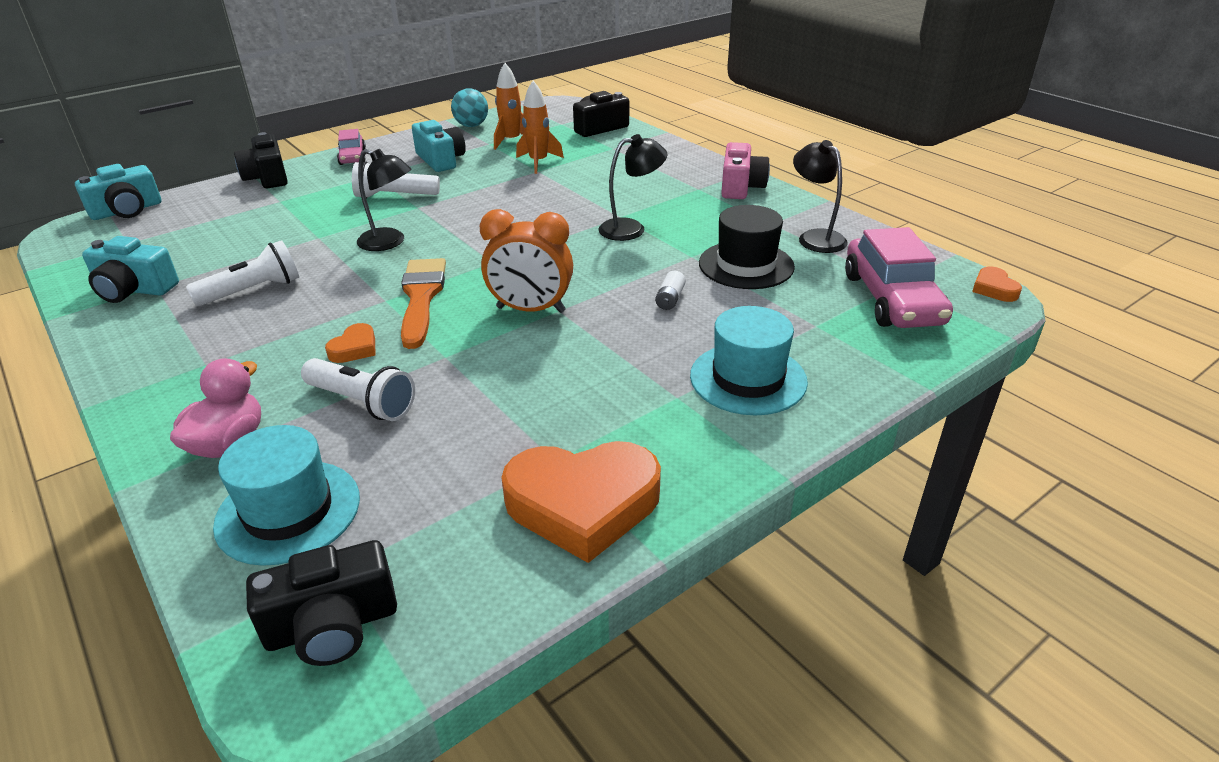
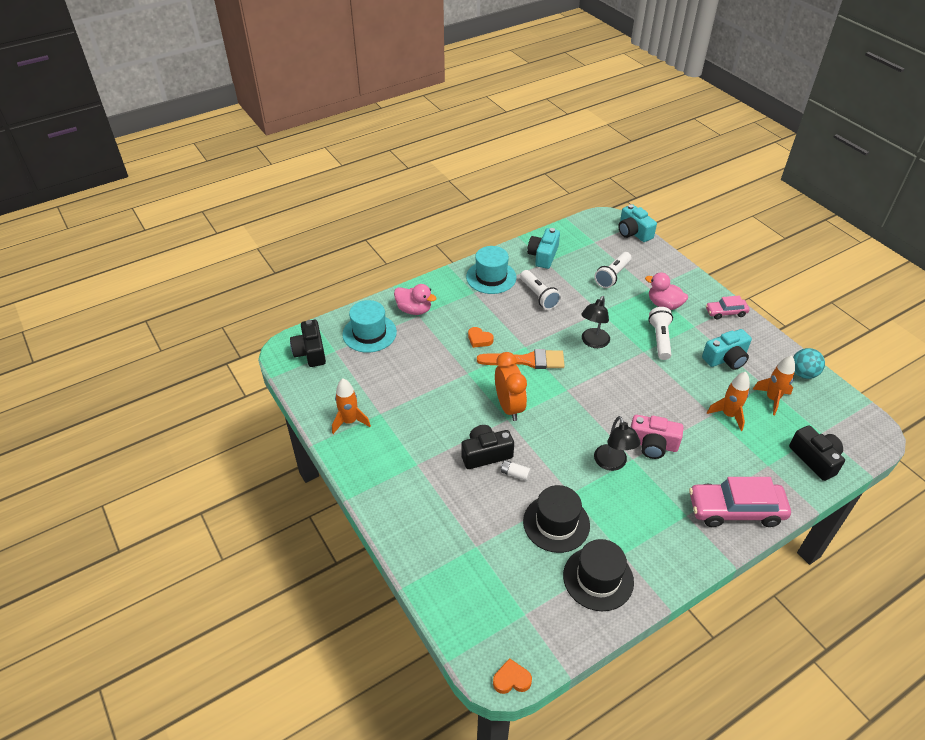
camera: 95 degrees right, 10 degrees up
(267, 177) = (685, 278): black camera -> black camera (485, 454)
(321, 192) = (664, 304): none -> pink duck
(362, 402) = (434, 347): white flashlight -> white flashlight (612, 276)
(531, 309) = (509, 407): orange clock -> orange clock turned 150 degrees clockwise
(583, 504) = (349, 421): orange heart -> orange rocket
(741, 187) = (692, 546): pink camera -> pink camera (652, 445)
(748, 379) = (427, 498): turquoise hat -> turquoise hat (491, 277)
(815, 237) = (598, 578): black lamp -> black hat
(892, 299) = (503, 602): pink car -> pink car (735, 510)

